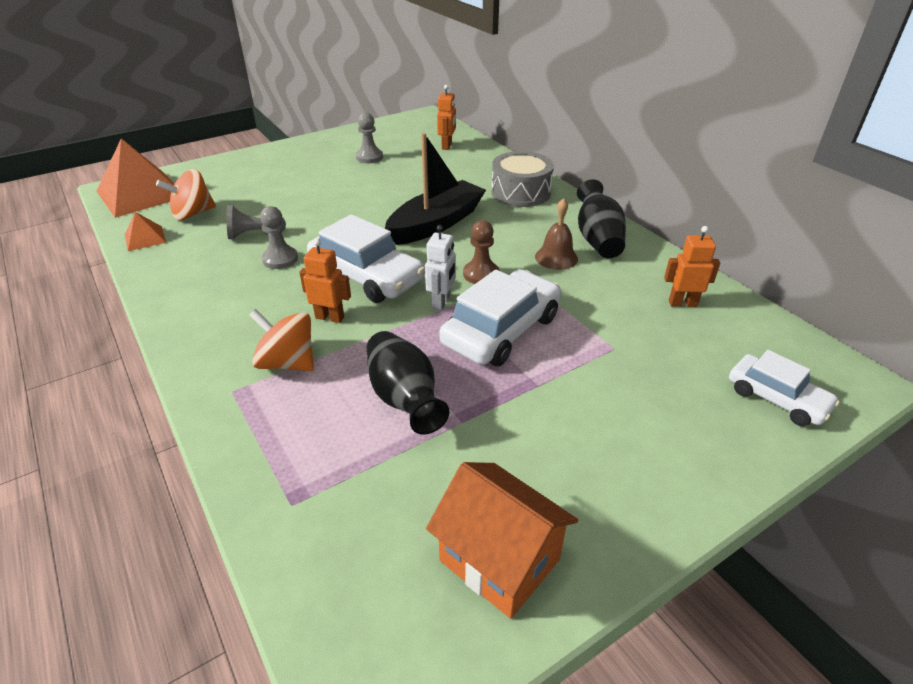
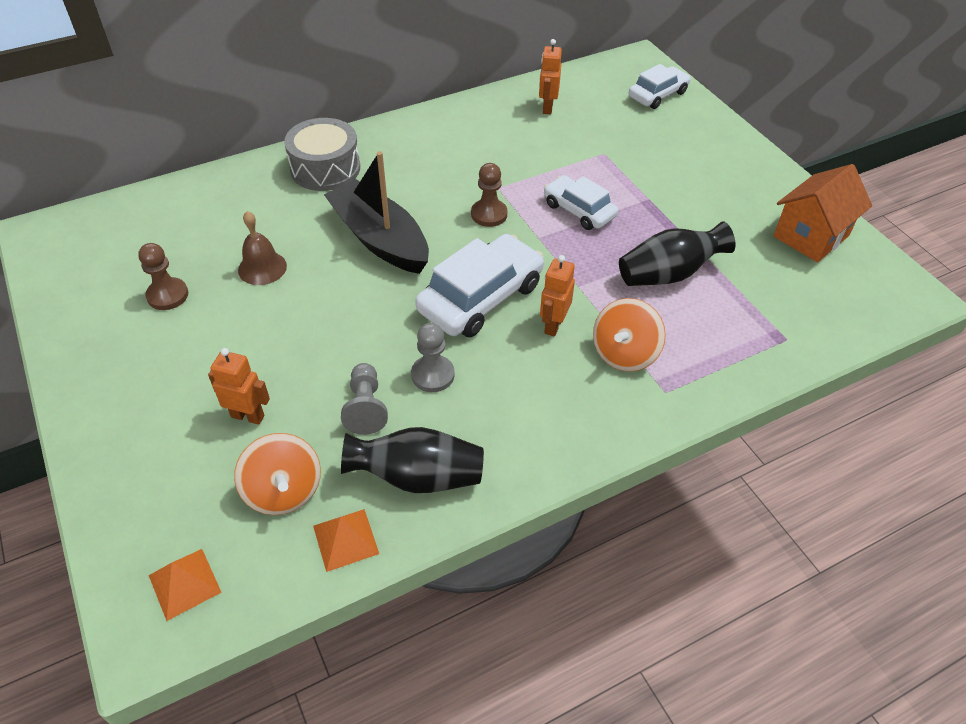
camera: 85 degrees left, 10 degrees up
(141, 193) = (184, 583): orange pyramid -> orange pyramid, size x0.47
(369, 157) = (167, 295): grey pawn -> brown pawn
(441, 302) = (534, 244): white robot -> none
(447, 146) = (166, 216): orange robot -> orange robot (248, 416)
(501, 330) = (579, 210): white car -> white car, size x0.62
(556, 257) = (467, 163): brown bell -> brown bell (262, 268)
(597, 239) = (438, 133): black vase -> black vase (418, 477)

